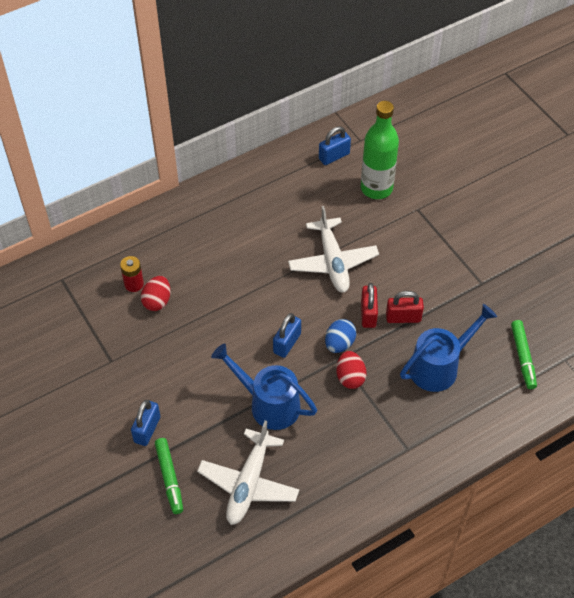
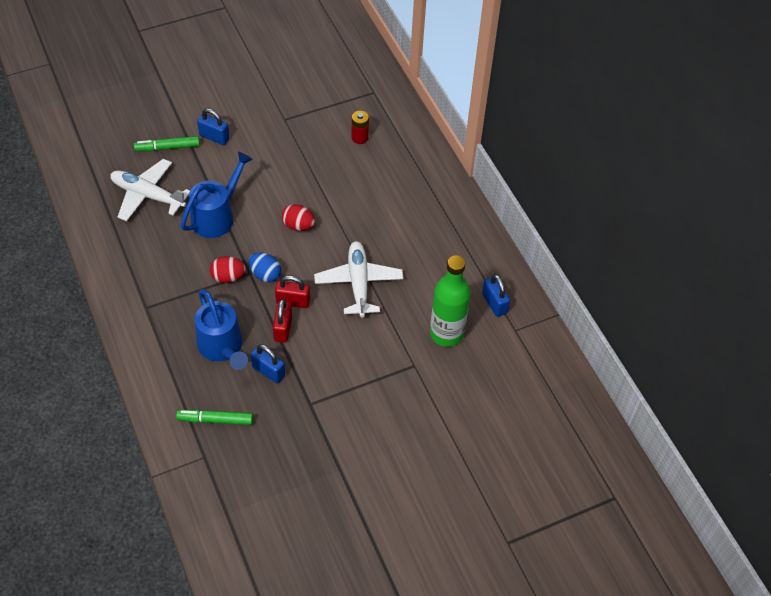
camera: 95 degrees right, 0 degrees up
(157, 301) = (338, 152): red egg -> red egg (298, 226)
(287, 343) = (275, 236): blue padlock -> blue padlock (268, 371)
(333, 262) = (358, 283): white plane -> white plane turned 90 degrees clockwise

